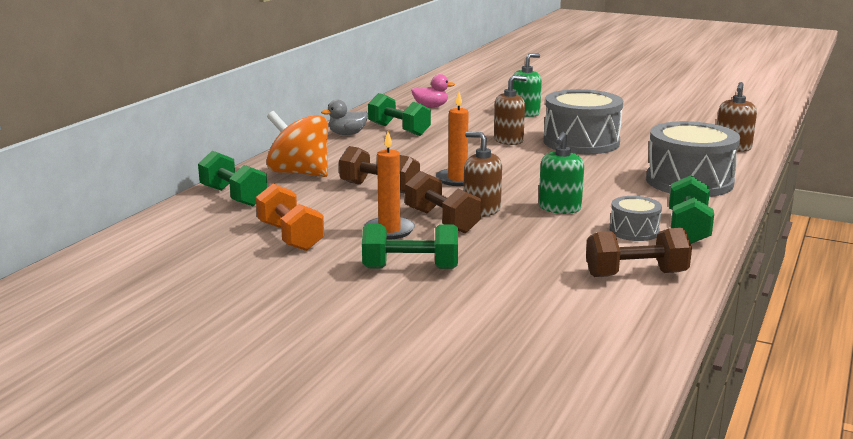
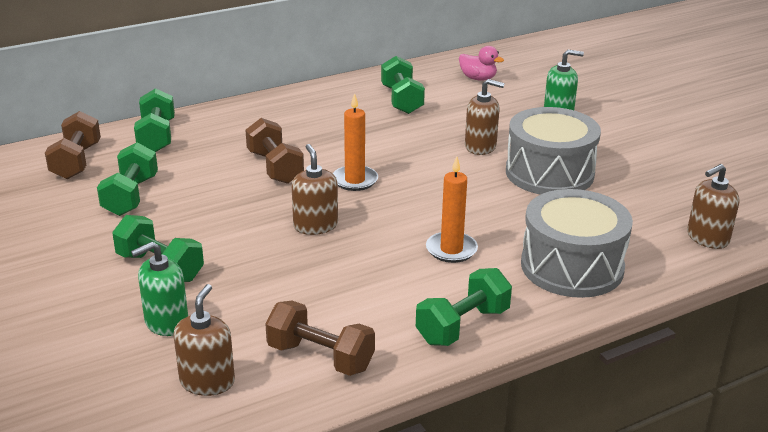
camera: 35 degrees right, 10 degrees up
(290, 237) = (131, 196): orange dumbbell -> green dumbbell
(299, 173) = (241, 127): orange spinning top -> none
(347, 134) = (349, 92): grey duck -> none
(389, 230) = (208, 219): orange candle -> orange candle (451, 250)
(442, 221) = (264, 225): brown dumbbell -> brown dumbbell (76, 161)
(559, 208) = (386, 250): green soap dispenser -> green soap dispenser (166, 322)
(588, 315) = (207, 381): none -> brown soap dispenser
(634, 231) = (406, 306): grey drum -> none

